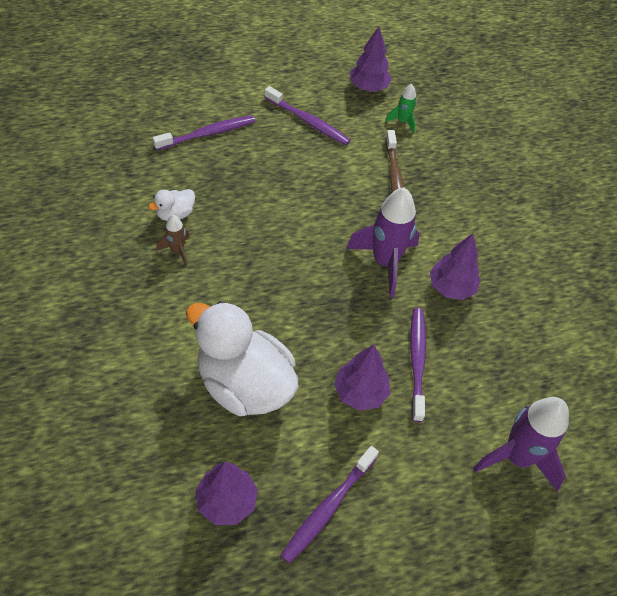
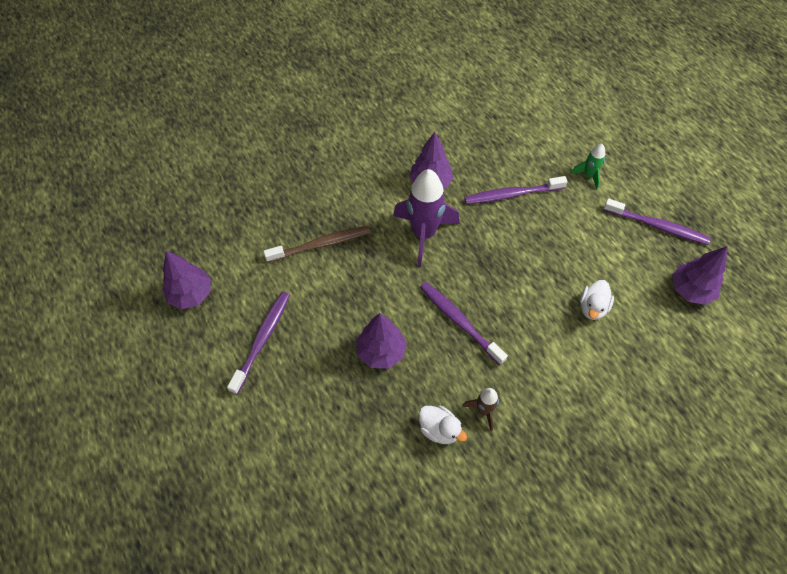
camera: 100 degrees left, 5 degrees up
(207, 134) = (313, 438): purple toothbrush -> purple toothbrush (459, 321)
(244, 384) = (592, 307): white duck -> white duck, size x0.43
(360, 392) = (558, 226): purple tree -> purple tree (381, 352)
(402, 121) = (236, 253): green rocket -> green rocket (588, 175)
(517, 457) = (559, 126): purple rocket -> none

